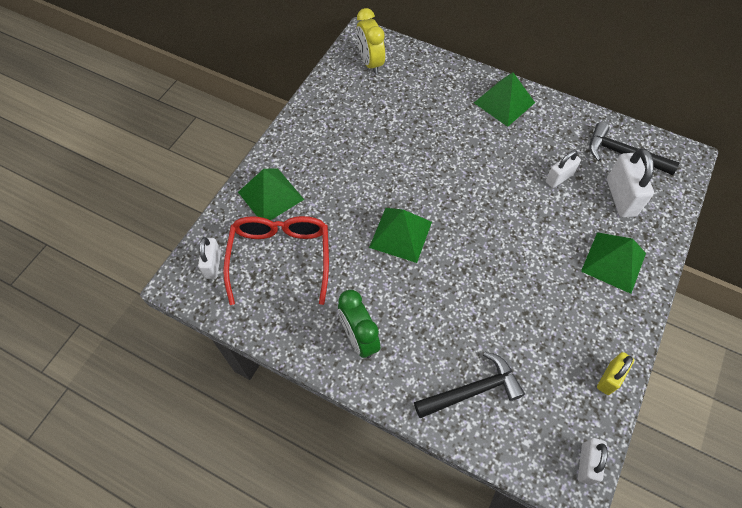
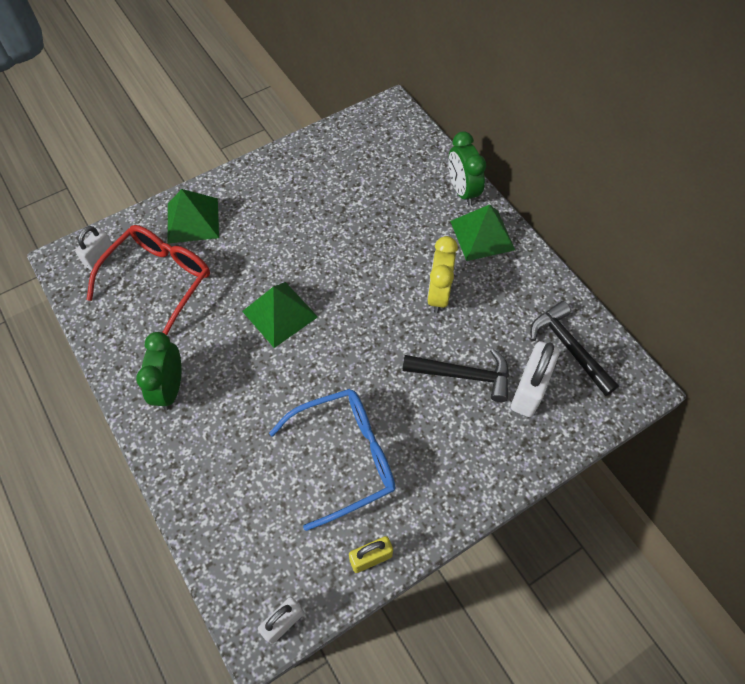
camera: 30 degrees right, 0 degrees up
(370, 63) = (378, 136): yellow clock -> yellow clock (438, 294)
(465, 76) = (462, 191): none -> green clock
(472, 390) = (232, 492): black hammer -> black hammer (463, 375)
(534, 315) = (346, 457): none -> blue glasses
(559, 178) = (478, 338): white padlock -> none
(613, 262) = (467, 450): green pyramid -> none

